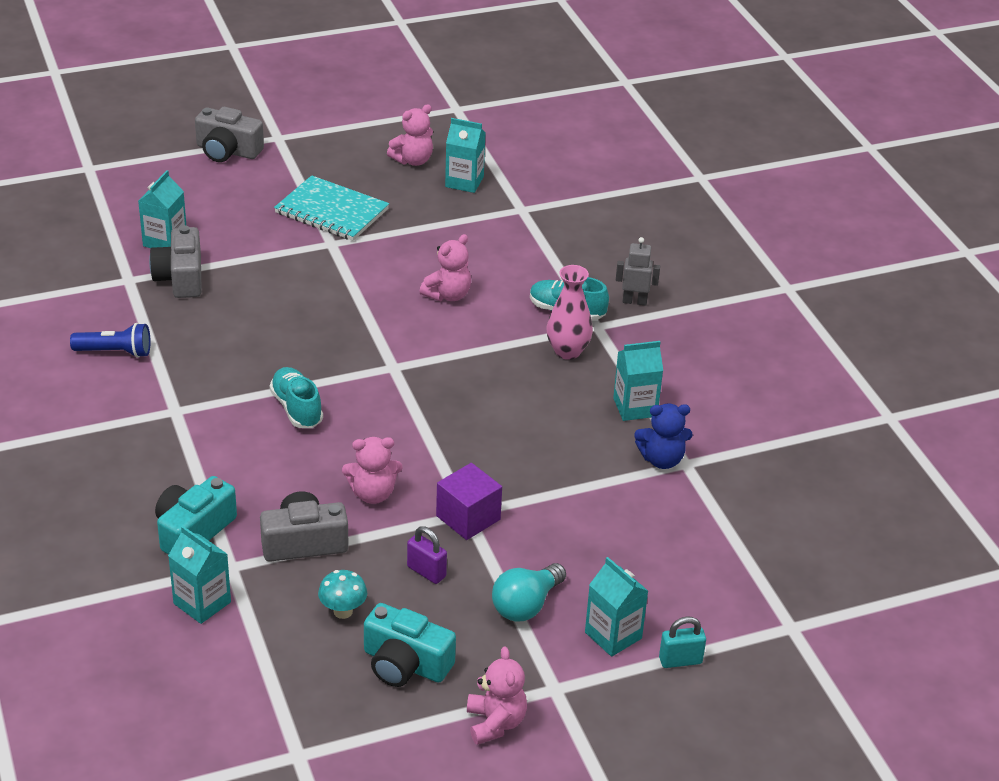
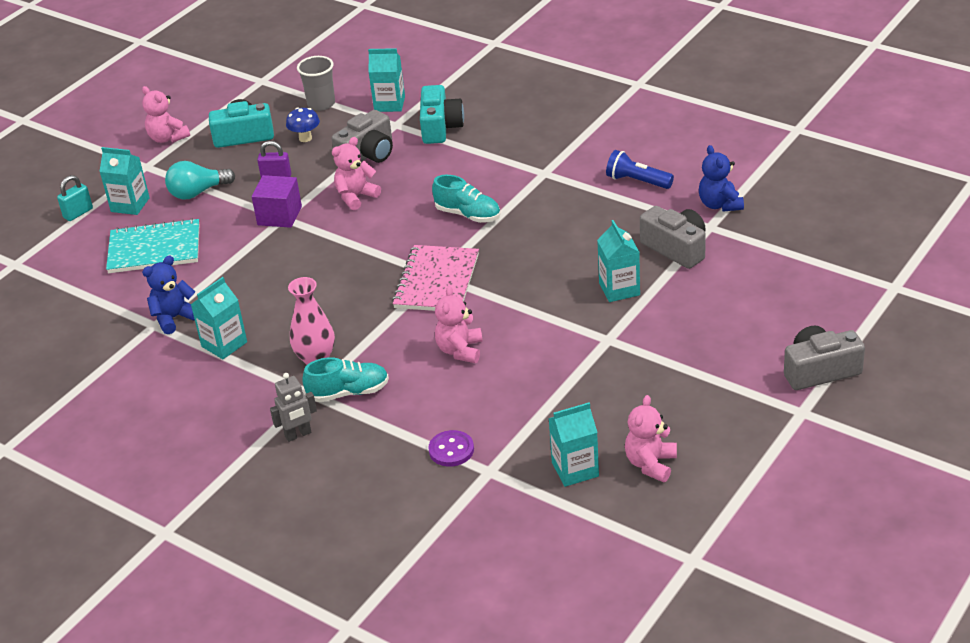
camera: 150 degrees right, 0 degrees up
(90, 292) = (720, 204): none -> blue teddy bear
(115, 352) = (637, 181): blue flashlight -> blue flashlight turned 60 degrees clockwise
(165, 241) = (732, 266): turquoise carton -> turquoise carton (619, 289)
(272, 657) = (321, 104): none -> grey cup
(331, 211) = (648, 367): turquoise notebook -> turquoise notebook (154, 249)
(343, 611) = (305, 138): turquoise mushroom -> blue mushroom
(399, 361) = (437, 281): none -> pink notebook
(526, 605) = (198, 192): turquoise light bulb -> turquoise light bulb turned 120 degrees counterclockwise
(533, 234) = (451, 450): none -> purple button

